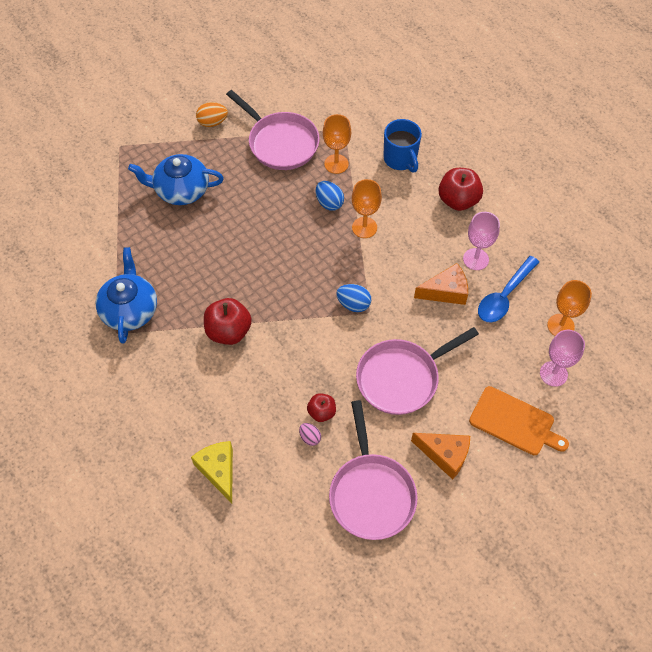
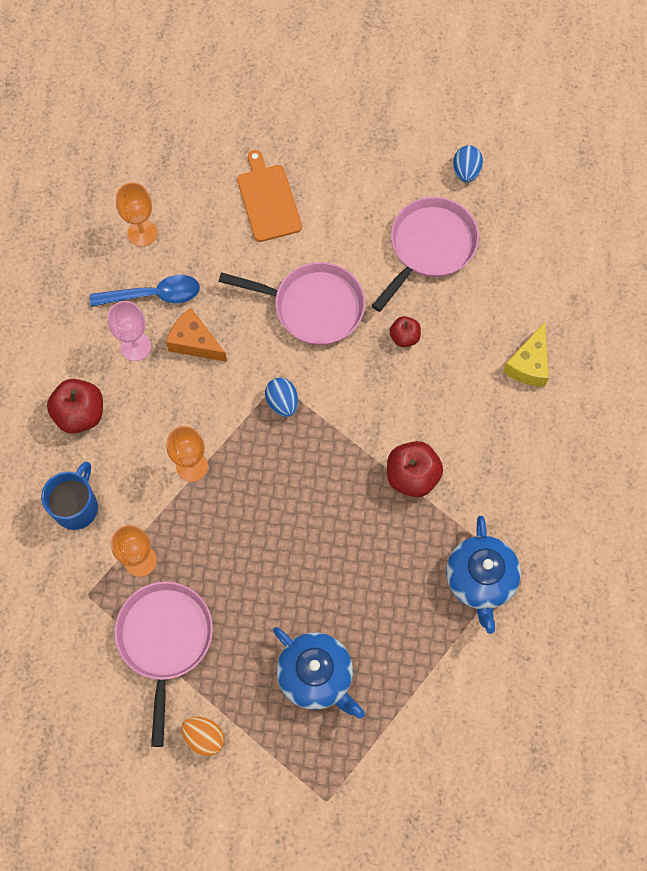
camera: 135 degrees left, 10 degrees up
(130, 310) = (480, 579): blue teapot -> blue teapot turned 45 degrees counterclockwise
(310, 437) = (433, 326): pink egg -> none
(329, 203) = (194, 523): blue egg -> blue egg (466, 171)
(445, 455) = (346, 224): orange cheese -> none
(553, 374) = (195, 205): pink goblet -> none

